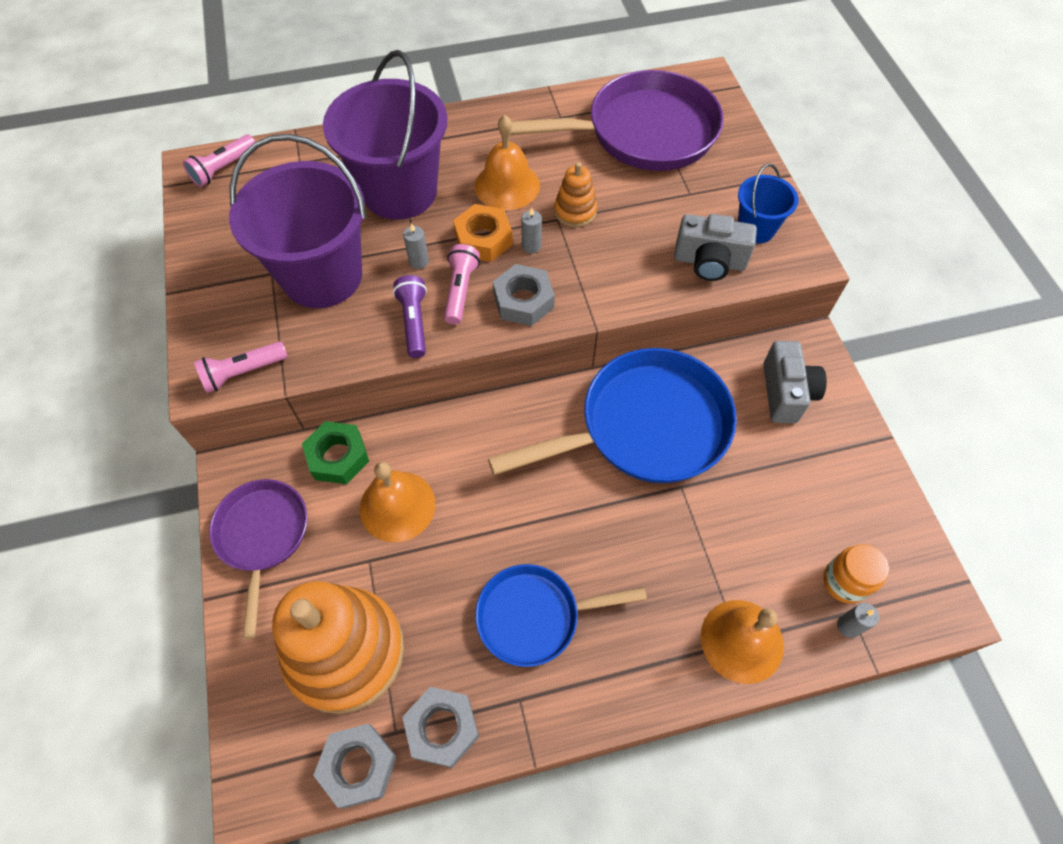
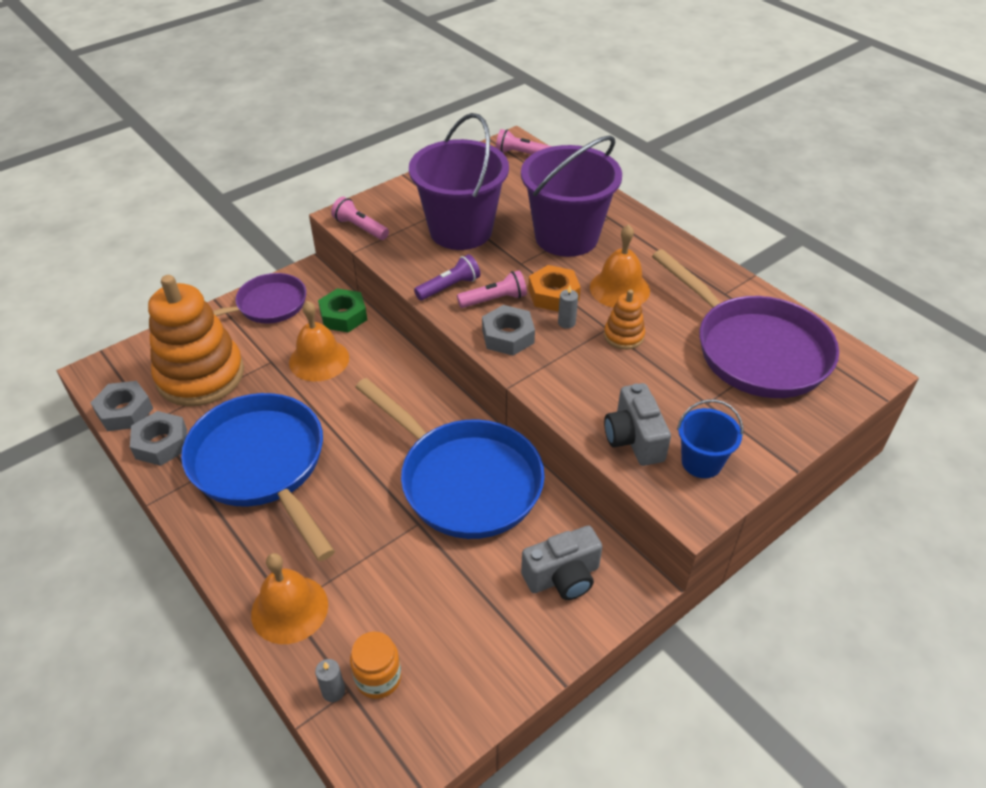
camera: 65 degrees right, 15 degrees down
(419, 261) = (507, 269): grey candle -> none
(535, 616) = (262, 465): blue pan -> blue pan, size x1.67

